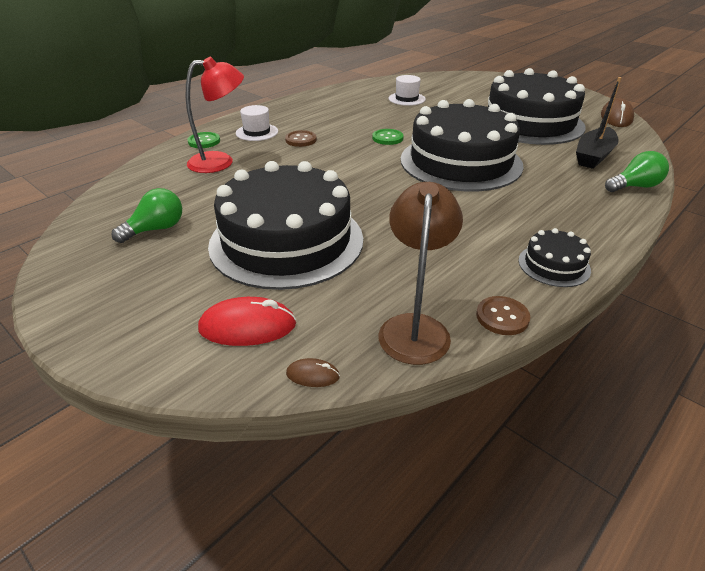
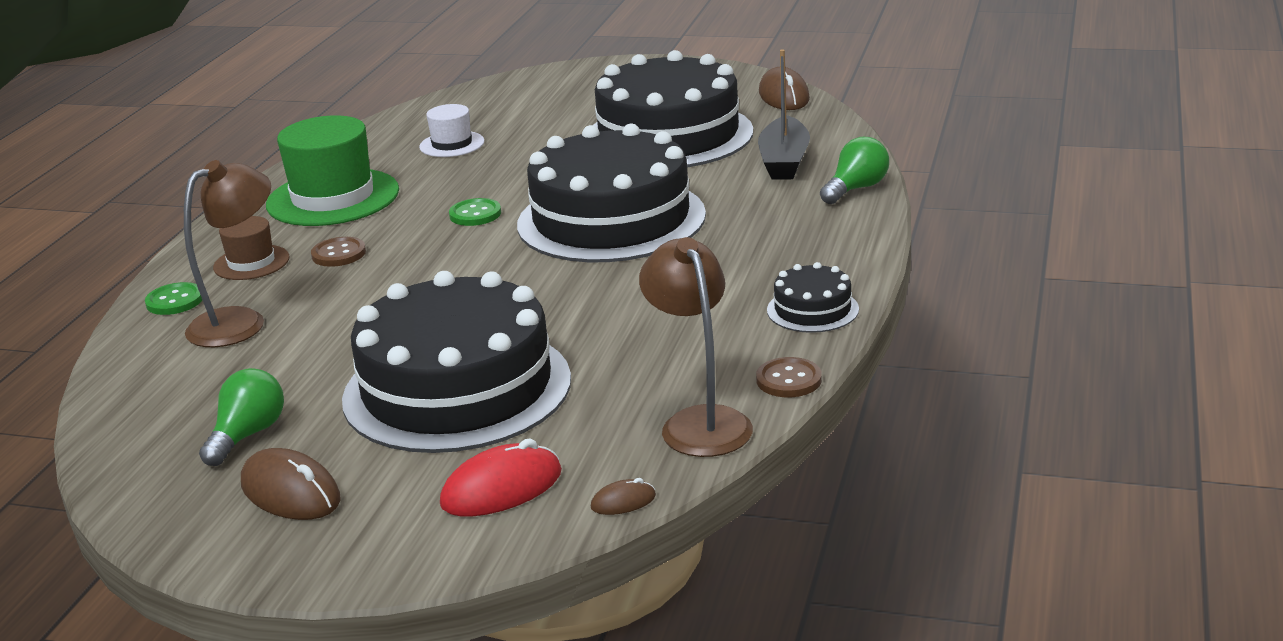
camera: 25 degrees left, 10 degrees down
(137, 276) = (290, 492): none -> brown mouse
(220, 162) = (240, 322): red lamp -> brown lamp
(257, 132) = (251, 263): white hat -> brown hat
(325, 110) = (333, 198): none -> green hat

